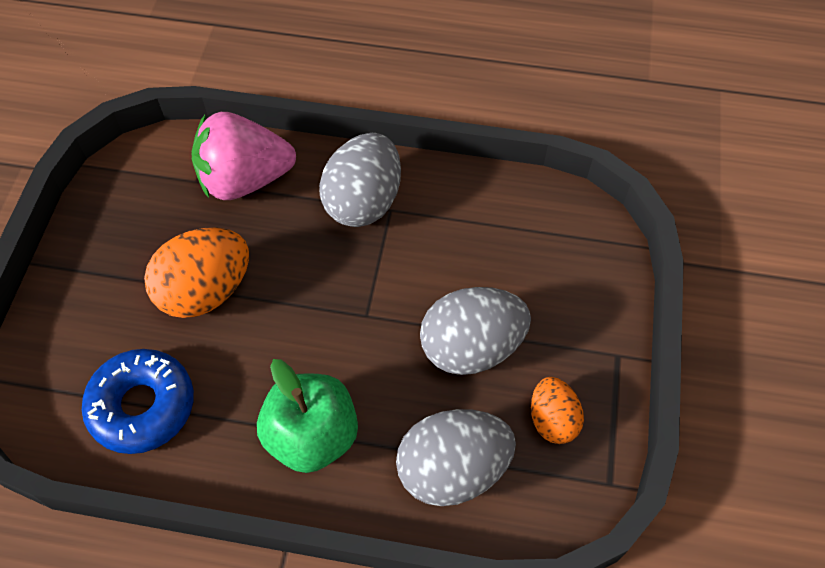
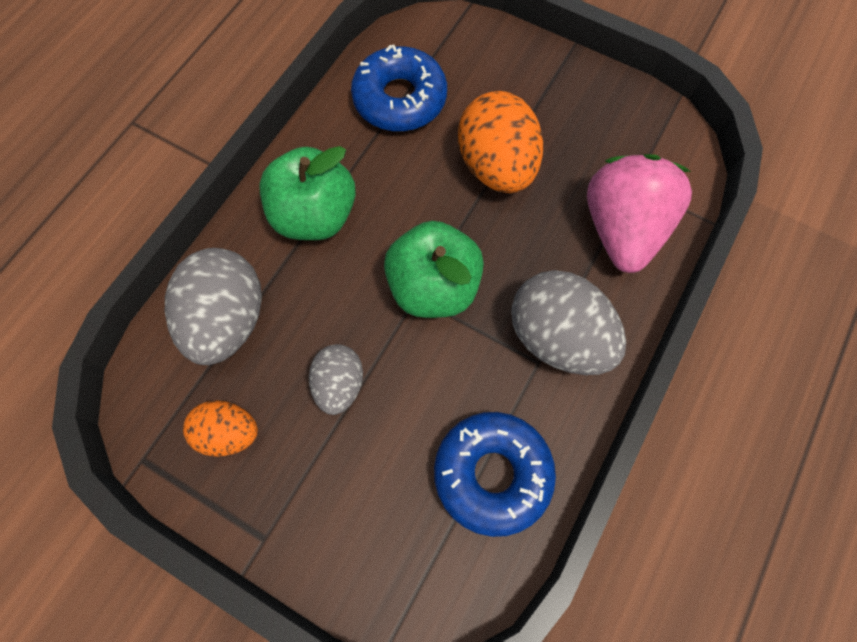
camera: 110 degrees right, 10 degrees up
(352, 304) = (433, 287): none -> green apple
(471, 347) = (339, 384): grey egg -> grey egg, size x0.58
(492, 216) = (492, 474): none -> blue donut

